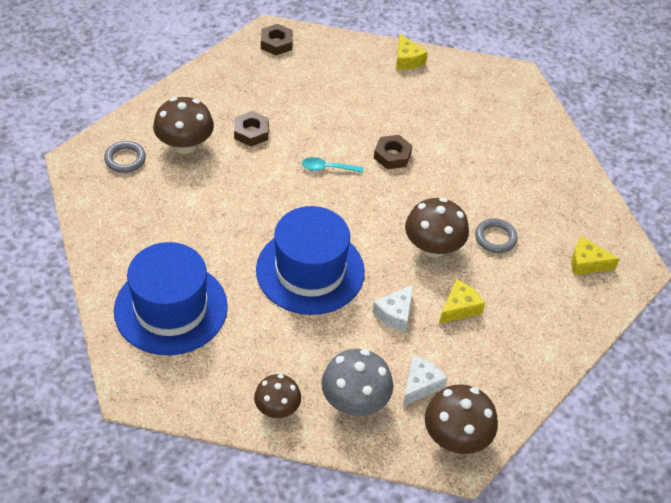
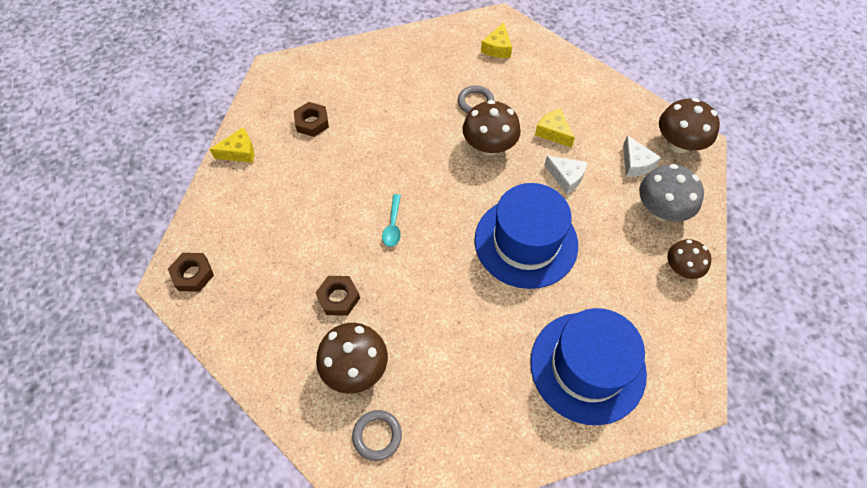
camera: 85 degrees left, 10 degrees up
(392, 155) = (376, 171): brown nut -> brown nut (312, 122)
(420, 385) = (635, 163): white cheese -> white cheese turned 150 degrees counterclockwise

